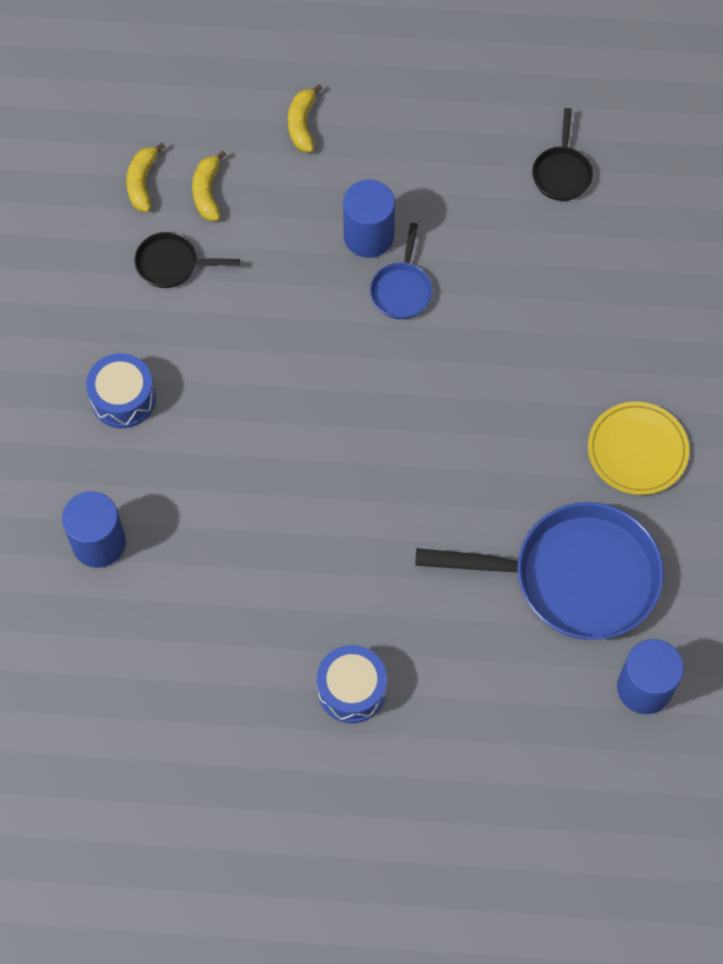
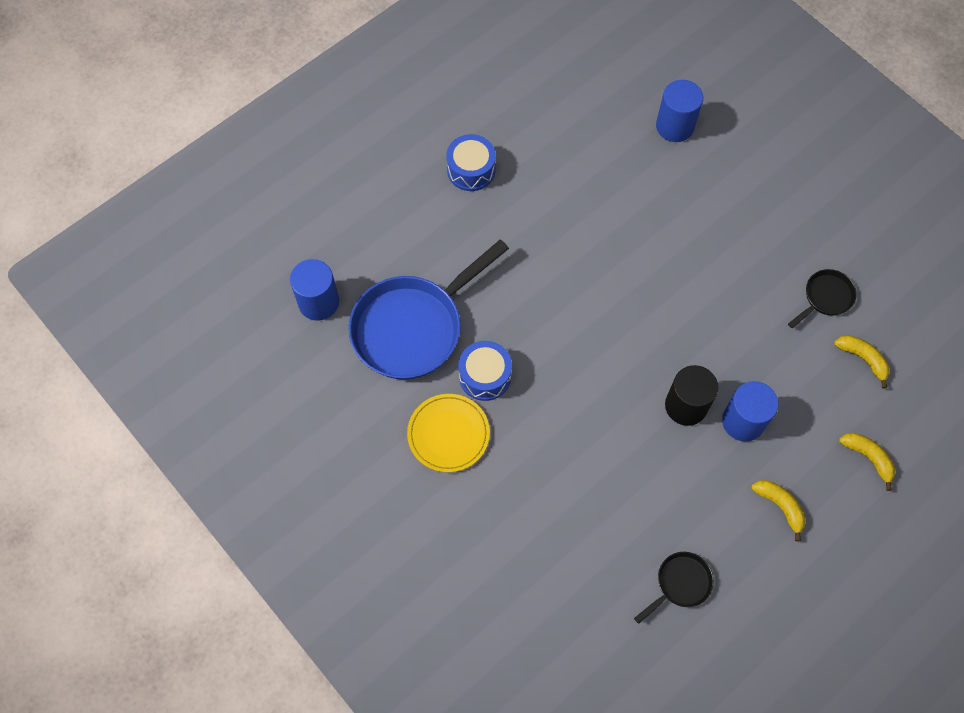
camera: 135 degrees right, 0 degrees up
(123, 398) = (754, 203): blue drum -> blue drum (485, 376)
(142, 182) = (904, 329): yellow banana -> yellow banana (780, 506)
(402, 289) = (686, 406): blue pan -> black cylinder
(562, 173) = (680, 584): black pan -> black pan turned 90 degrees clockwise

